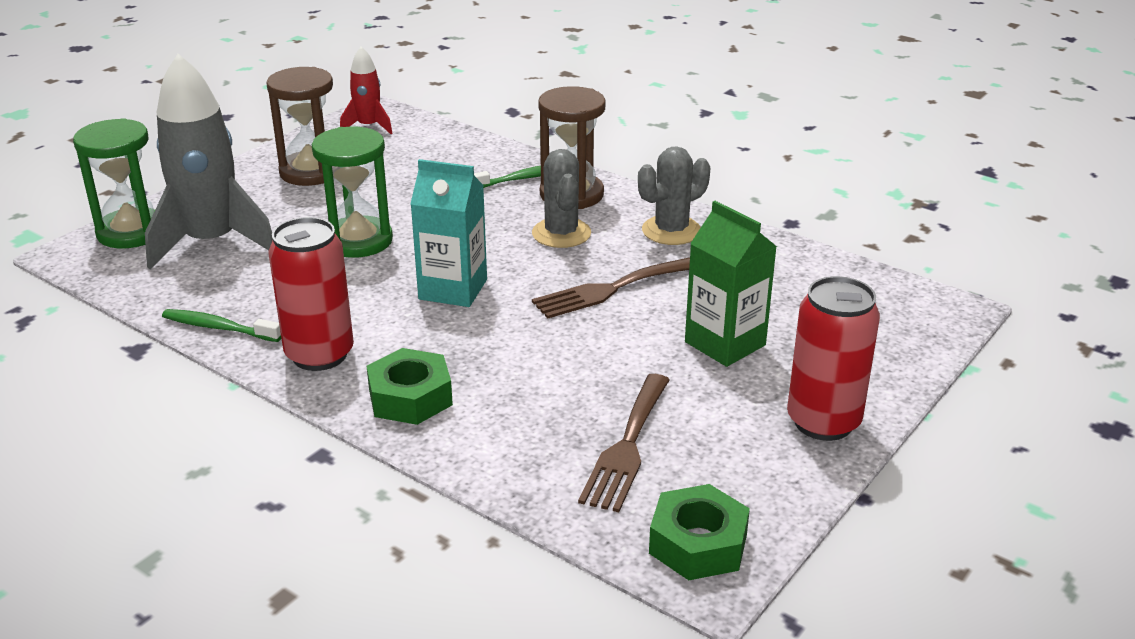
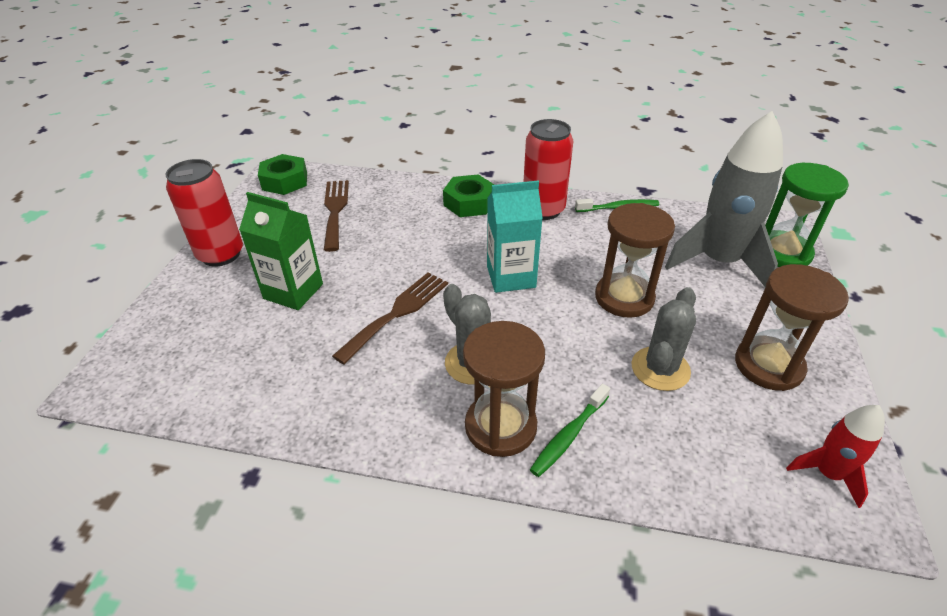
camera: 155 degrees right, 10 degrees up
(358, 241) = (624, 298): green hourglass -> brown hourglass
(671, 231) = (373, 404): grey cactus -> grey cactus (660, 369)

